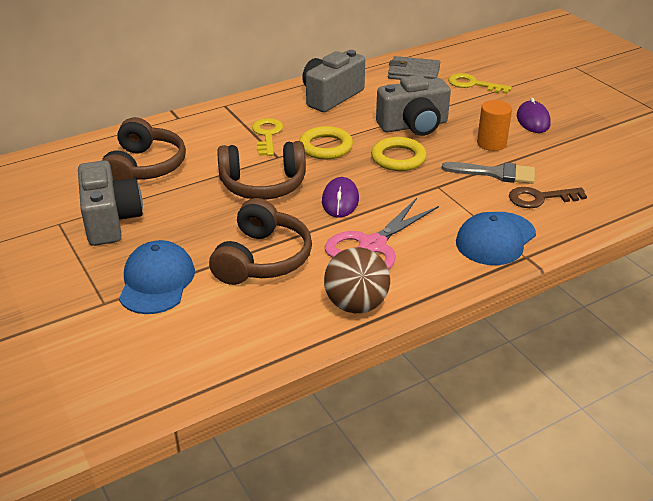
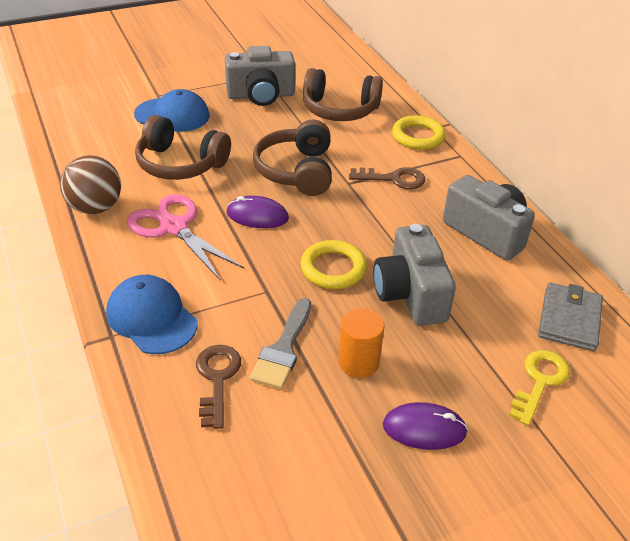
camera: 95 degrees right, 5 degrees up
(267, 135) = (393, 179): yellow key -> brown key
(325, 147) = (365, 216): yellow ring -> yellow ring (418, 136)

